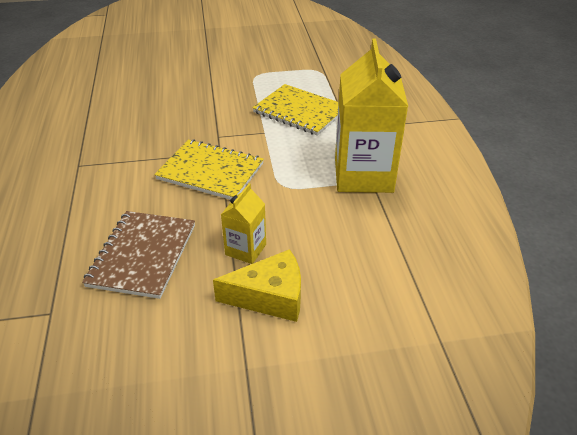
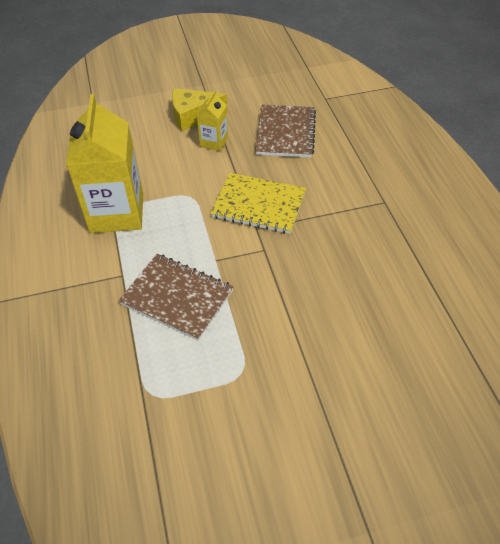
camera: 175 degrees right, 10 degrees up
(300, 111) = (177, 297): yellow notebook -> brown notebook

